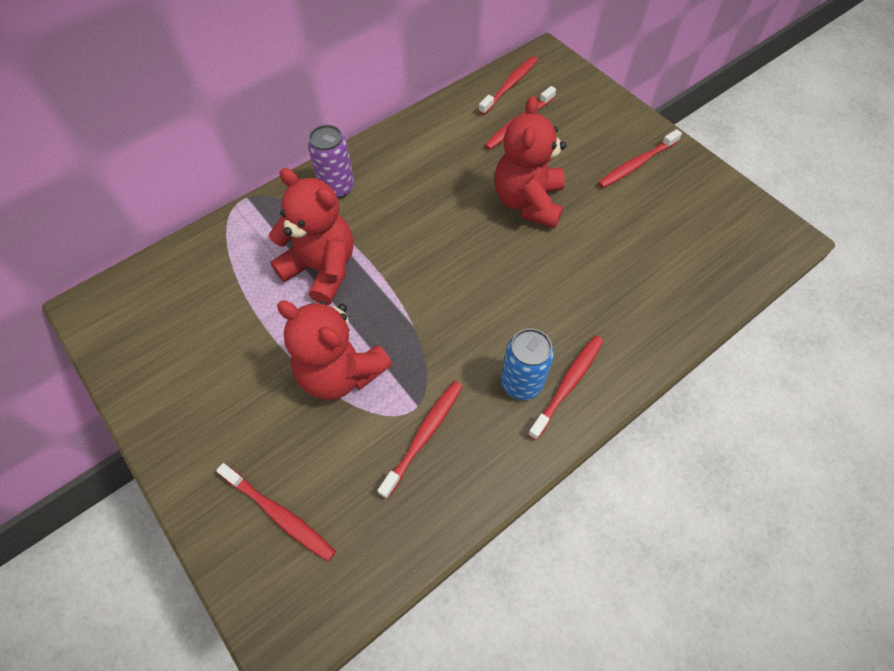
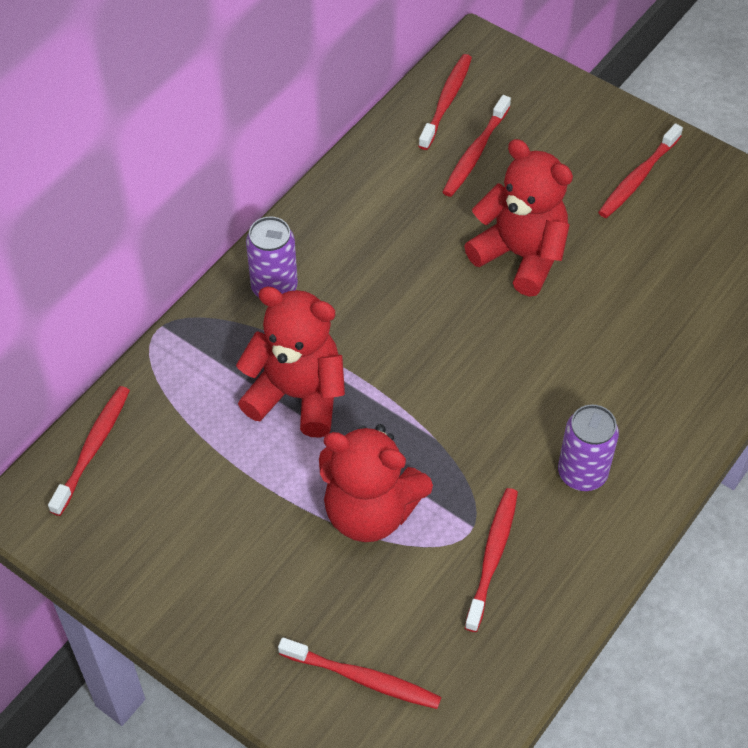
camera: 15 degrees left, 5 degrees down
(521, 383) = (582, 473): blue can -> purple can
(528, 202) = (520, 255): red teddy bear -> red teddy bear turned 135 degrees clockwise
(568, 384) = (634, 463): red toothbrush -> red toothbrush (93, 448)

